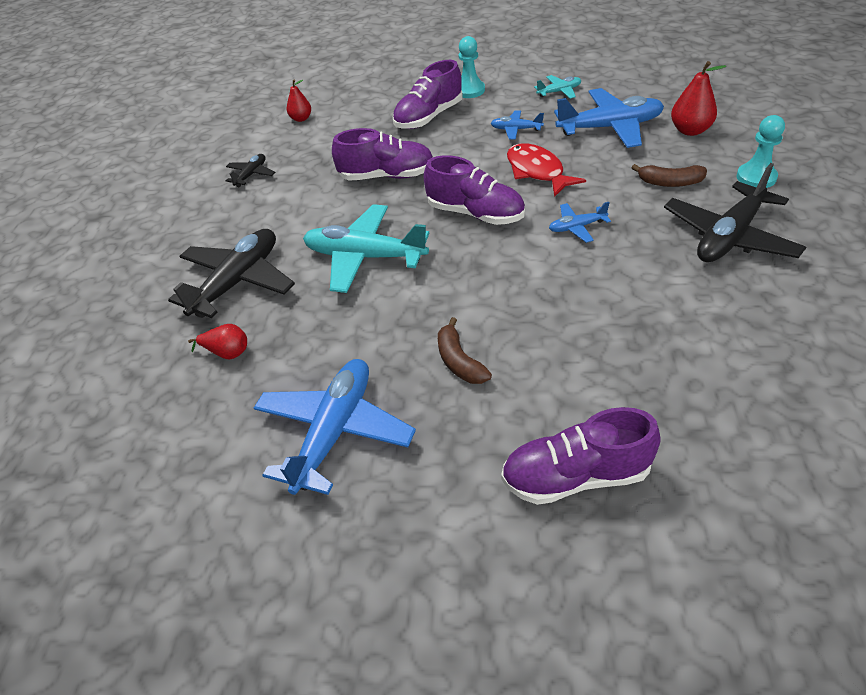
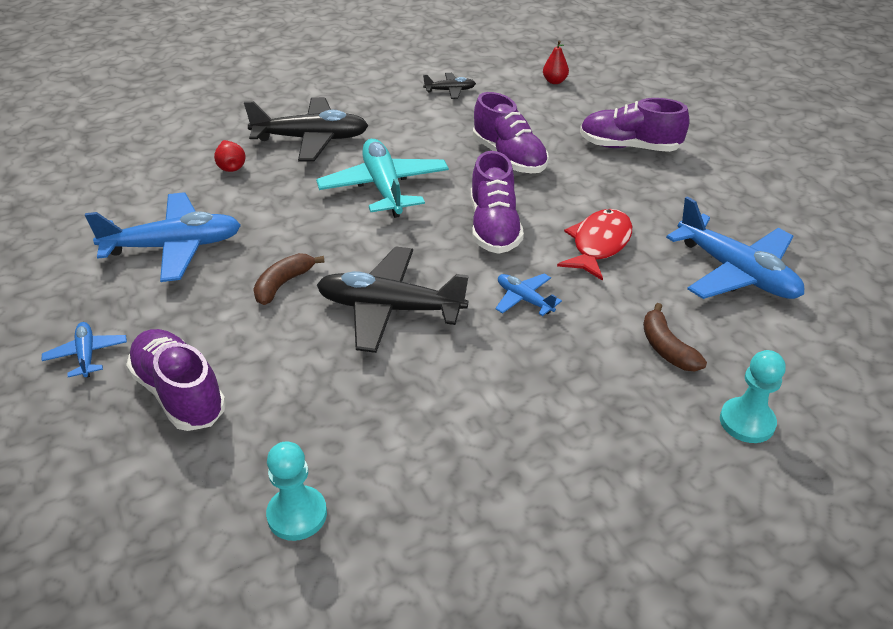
camera: 55 degrees right, 5 degrees down
(469, 90) = (706, 155): turquoise pawn -> turquoise pawn (297, 514)
(516, 129) = (662, 207): blue plane -> blue plane (87, 355)
(559, 92) = (772, 214): turquoise plane -> none
(690, 130) = (797, 339): red pear -> none
(729, 236) = (600, 422): black plane -> black plane (390, 309)

